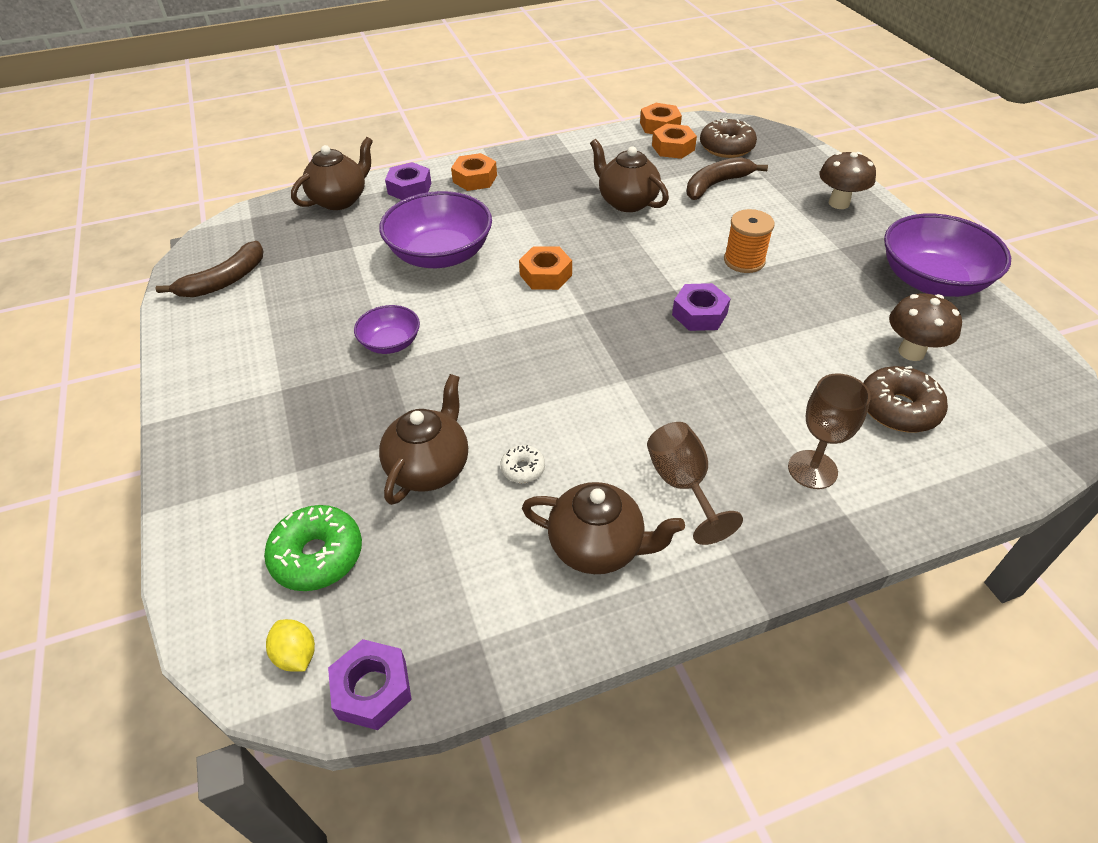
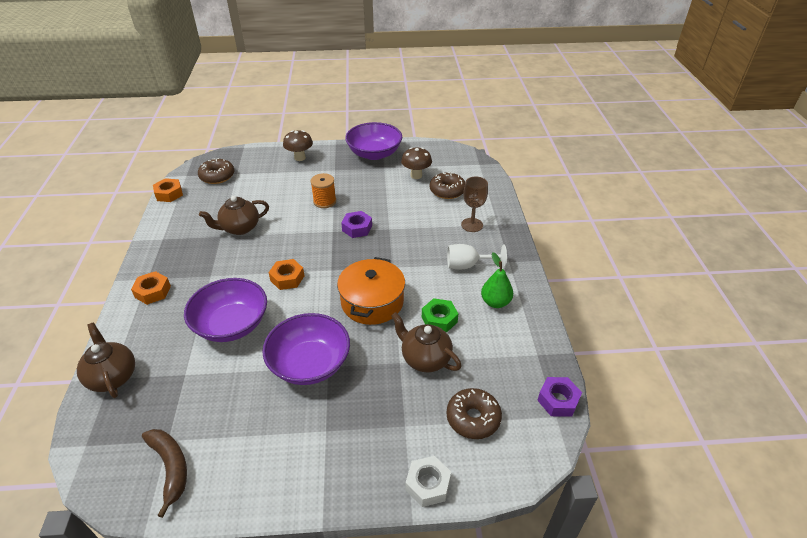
camera: 75 degrees left, 5 degrees down
(197, 519) = (428, 484): none -> white nut
(296, 655) = (534, 432): yellow lemon -> none
(317, 556) = (473, 418): green donut -> brown donut
(390, 343) = (310, 364): purple bowl -> purple bowl, size x1.91
(409, 188) = (133, 330): purple nut -> none
(523, 468) = (439, 319): white donut -> green nut
(532, 375) = (372, 302): none -> orange pot
(598, 547) = (495, 302): brown teapot -> green pear
(673, 148) = (199, 195): orange nut -> none
(682, 485) = (468, 265): brown goblet -> white goblet
(716, 184) = (250, 191): brown banana -> none

